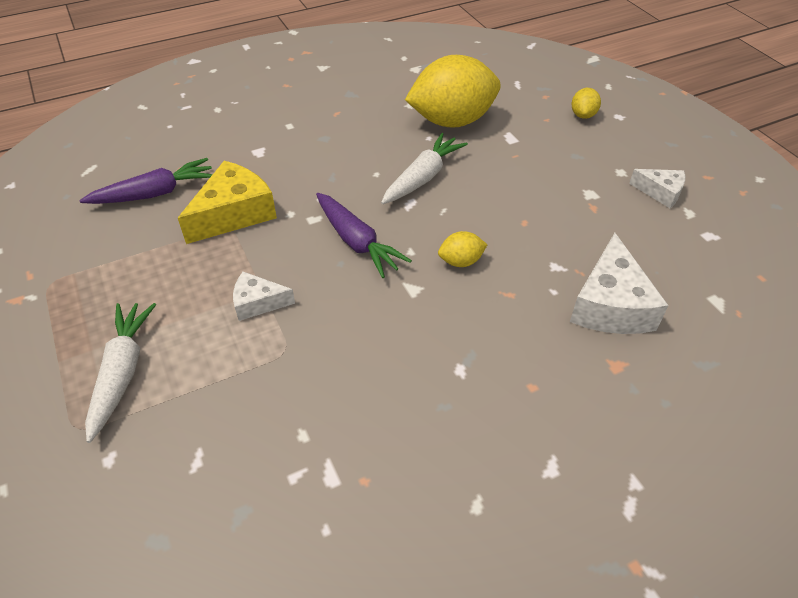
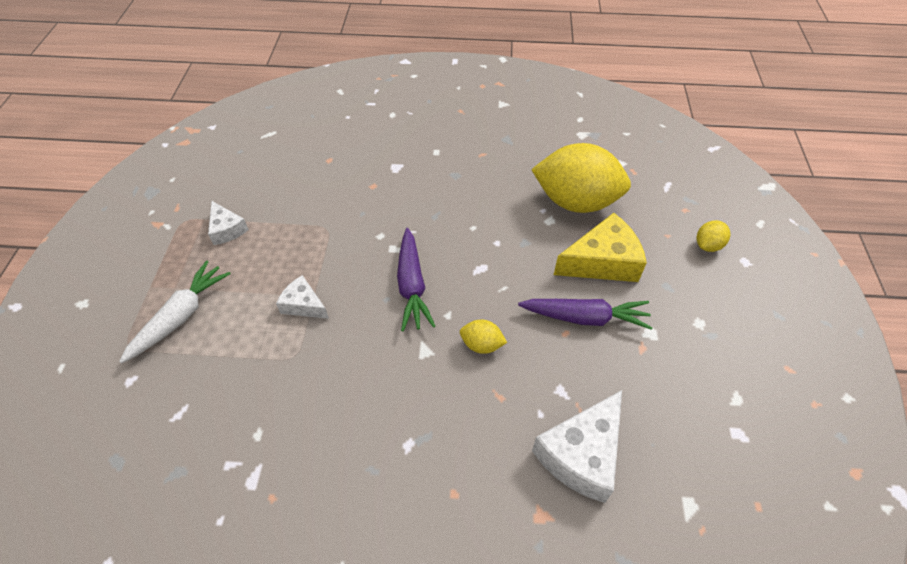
camera: 30 degrees right, 5 degrees up
(154, 193) = (297, 174): purple carrot -> purple carrot (584, 318)
(234, 213) = (340, 217): yellow cheese -> yellow cheese (602, 261)
(422, 178) = (508, 248): white carrot -> none
(660, 192) = (723, 363): white cheese -> white cheese (227, 229)

